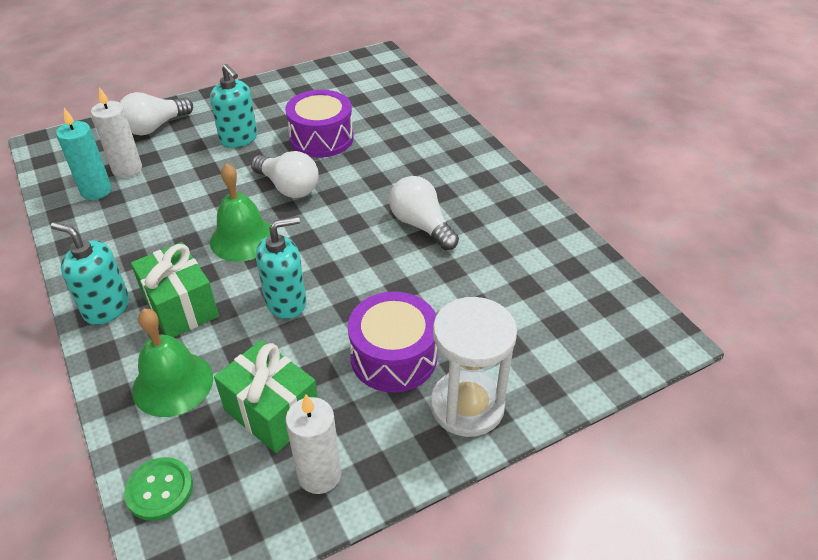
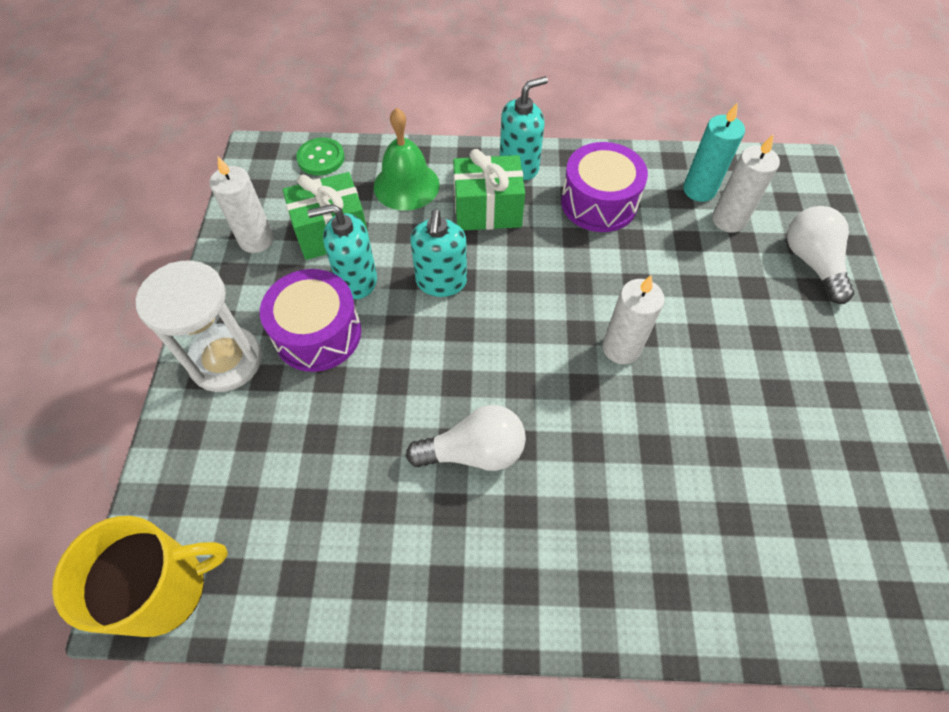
camera: 120 degrees right, 15 degrees up
(239, 139) = (750, 334): turquoise soap dispenser -> turquoise soap dispenser (356, 280)
(243, 238) = (554, 279): green bell -> none
(288, 187) = (621, 348): white light bulb -> white candle
(321, 138) = (713, 424): purple drum -> purple drum (599, 202)
(643, 327) = (164, 589): none -> yellow mug

